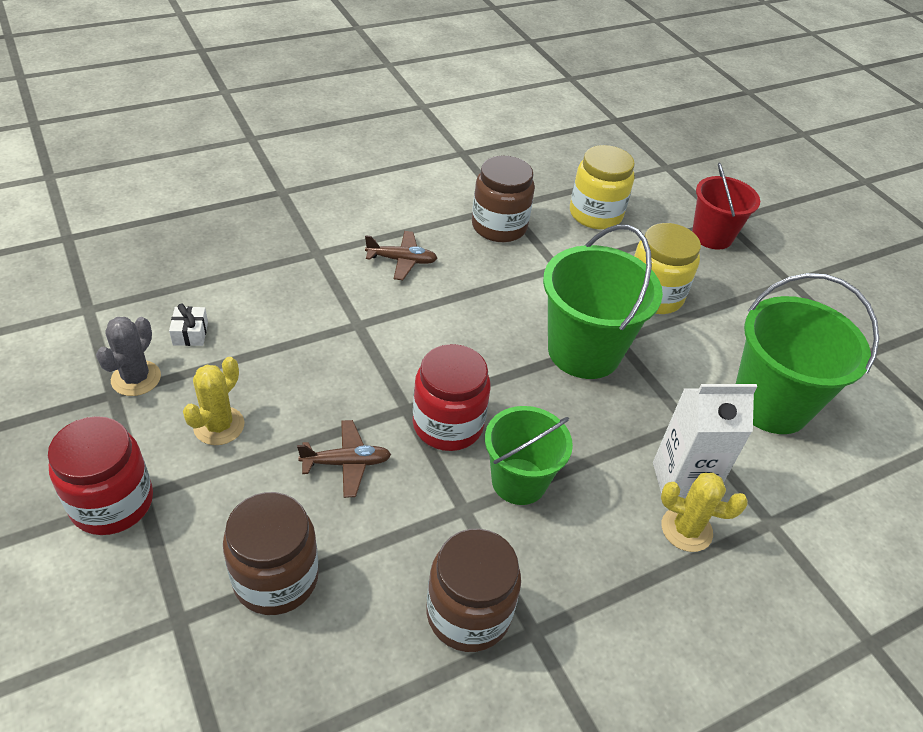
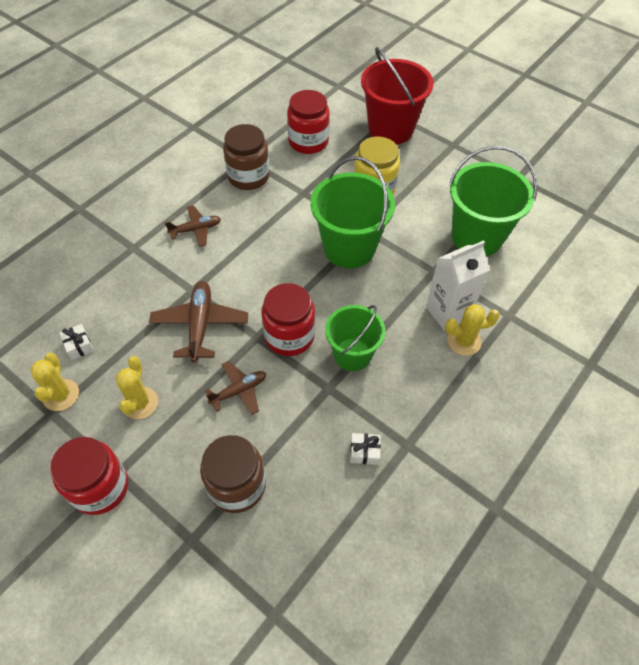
camera: 20 degrees left, 10 degrees up
(136, 378) = (61, 395): grey cactus -> yellow cactus
(344, 367) = (200, 325): none -> brown plane
(468, 613) = (364, 452): brown jar -> white gift
(595, 214) = (308, 142): yellow jar -> red jar
(712, 236) = (390, 129): red bucket -> red bucket, size x1.54

